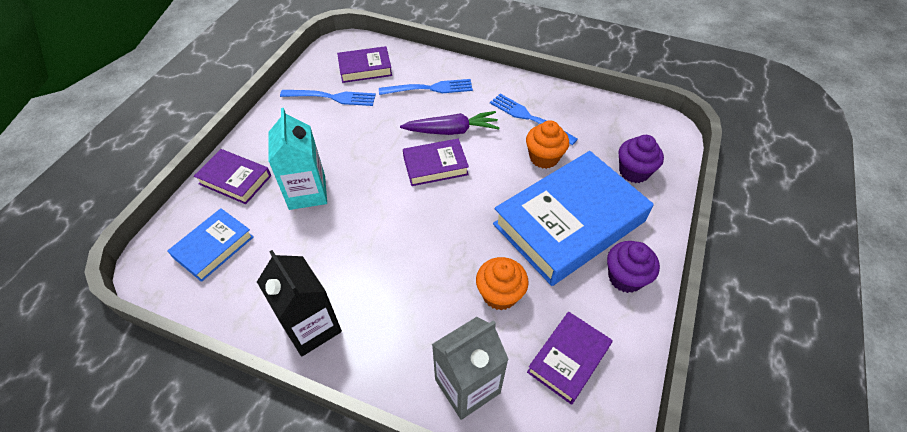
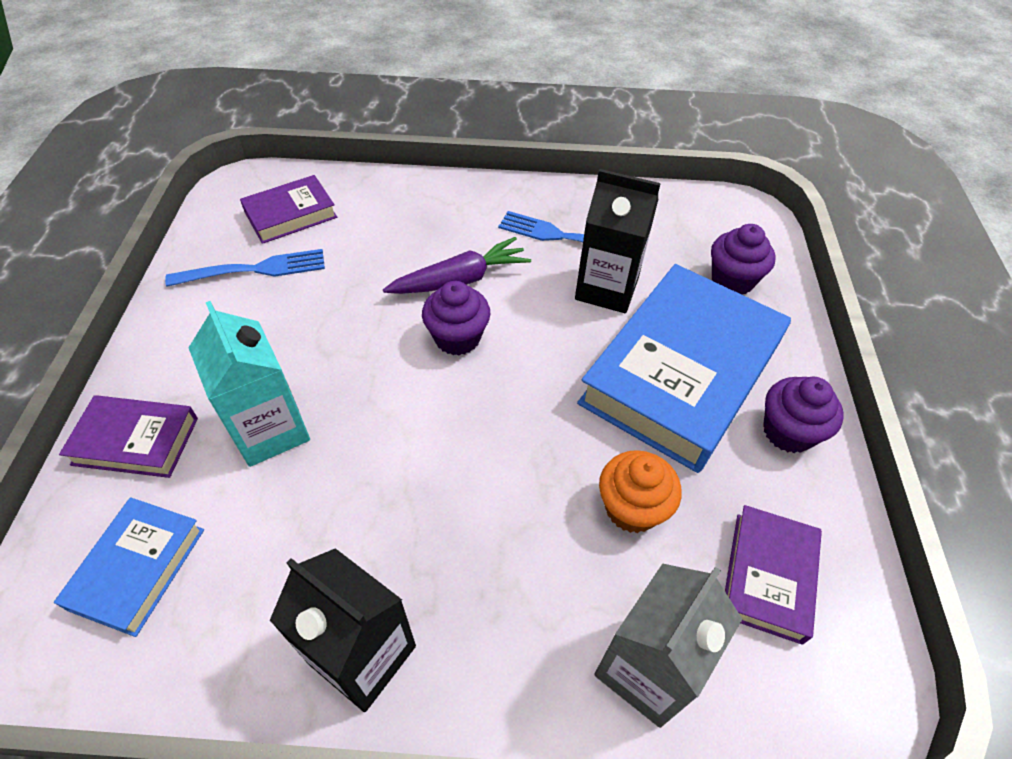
camera: 20 degrees left, 0 degrees up
(430, 88) = (402, 225): blue fork -> none
(435, 166) = (457, 338): purple book -> purple cupcake
(544, 157) = (606, 289): orange cupcake -> black carton

